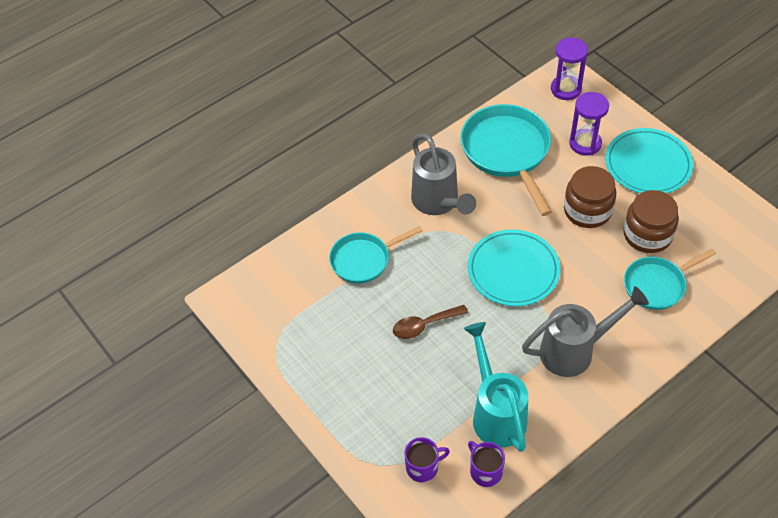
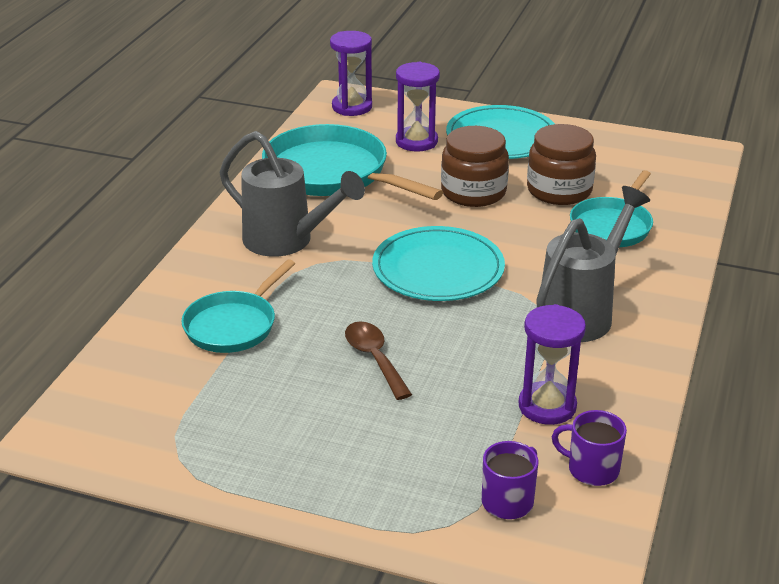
camera: 35 degrees left, 20 degrees down
(424, 325) = (374, 358): brown spoon -> brown spoon turned 120 degrees clockwise
(495, 413) = (547, 406): turquoise watering can -> purple hourglass

